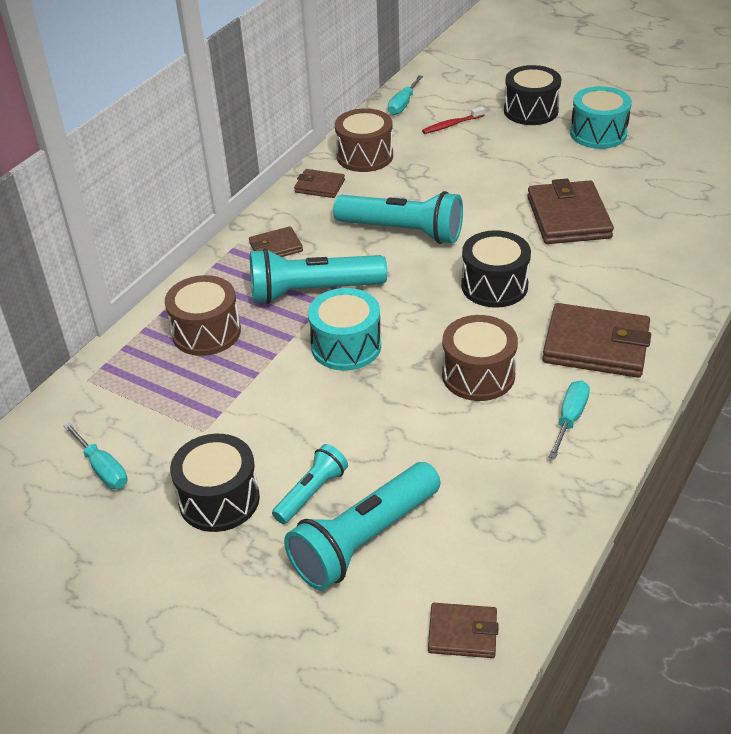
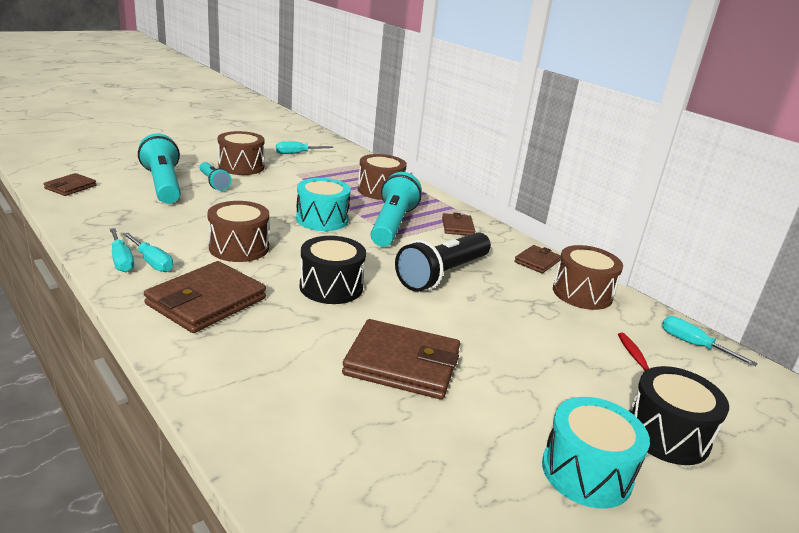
camera: 105 degrees right, 15 degrees down
(219, 499) = (241, 167): black drum -> brown drum
(403, 232) = (442, 274): turquoise flashlight -> black flashlight
(589, 443) = (121, 260): none -> turquoise screwdriver

